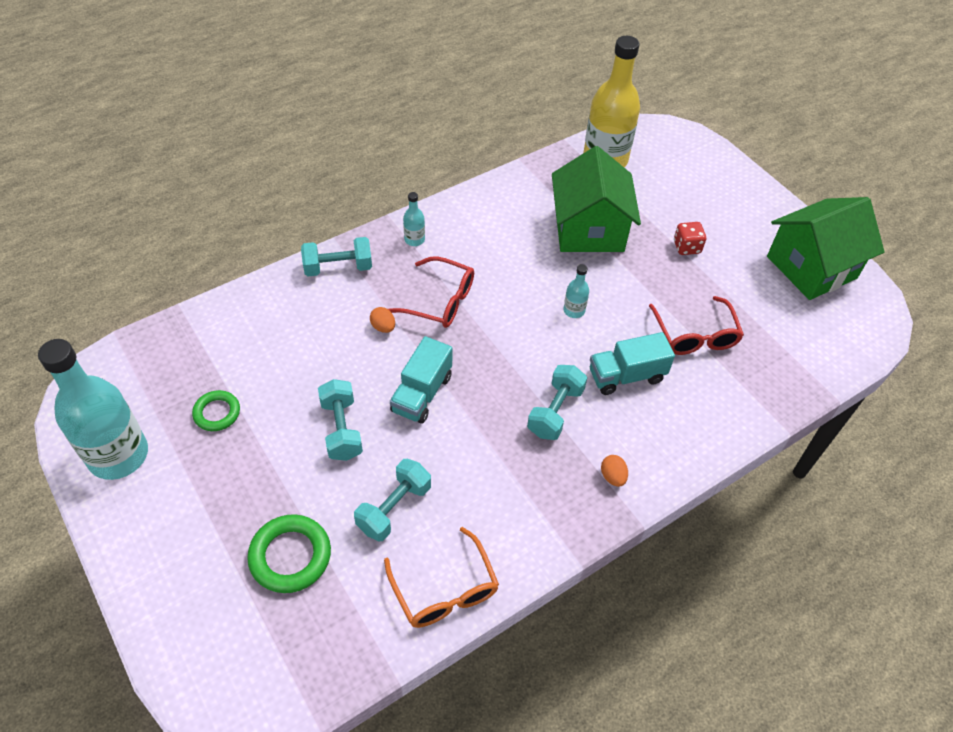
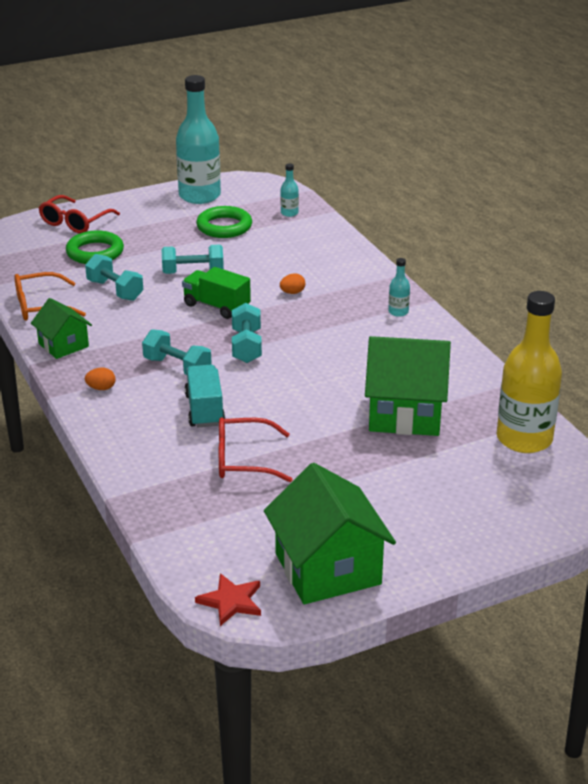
camera: 100 degrees right, 20 degrees down
(217, 413) = (224, 227): green ring -> green ring, size x1.58
(338, 267) = (366, 274): turquoise dumbbell -> turquoise dumbbell (246, 346)
(422, 393) = (216, 306): turquoise truck -> green truck
(440, 301) = (317, 320): red glasses -> red glasses (75, 222)
(533, 538) = (63, 345): none -> green house
(574, 310) = (292, 390): turquoise bottle -> turquoise bottle (289, 213)
(686, 247) = (372, 476): red dice -> none
(875, 322) = (231, 601): none -> red star

